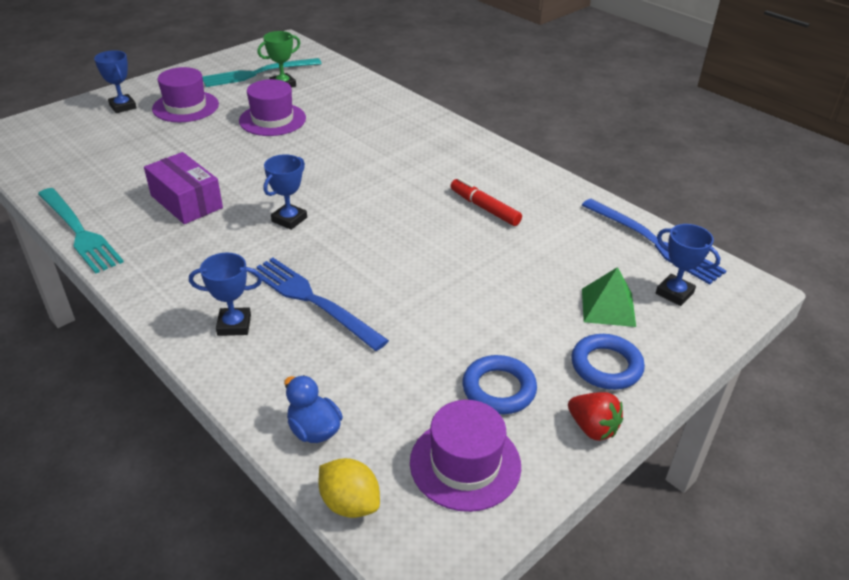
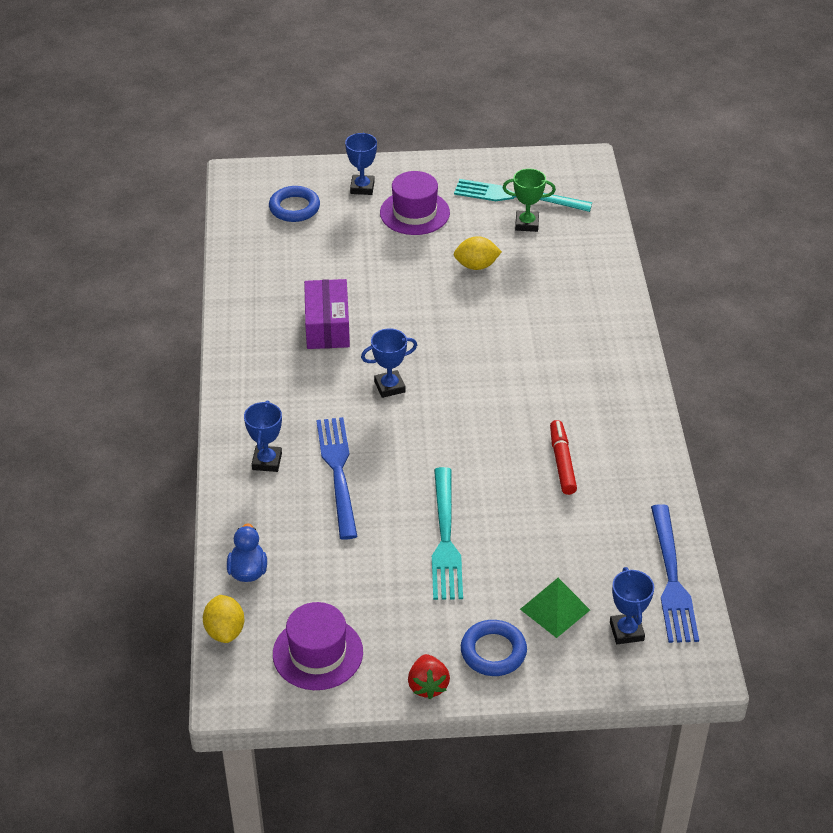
camera: 40 degrees right, 5 degrees up
(79, 232) = (228, 316): turquoise fork -> turquoise fork (445, 539)
(234, 325) = (267, 461): blue trophy -> blue trophy turned 60 degrees clockwise
(272, 119) = (476, 266): purple hat -> yellow lemon
(498, 389) = (396, 619): blue ring -> blue ring (294, 208)

